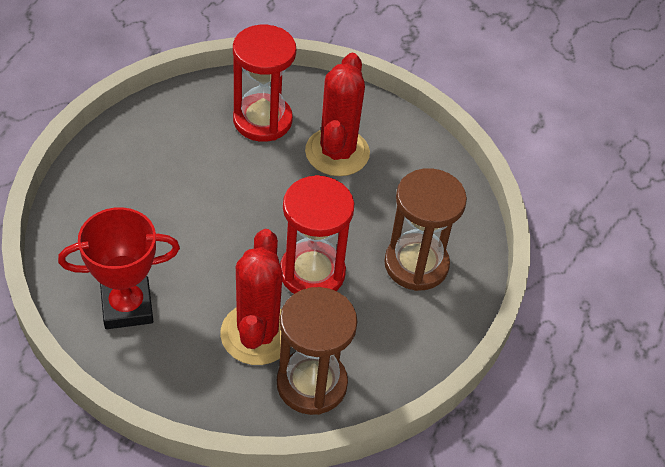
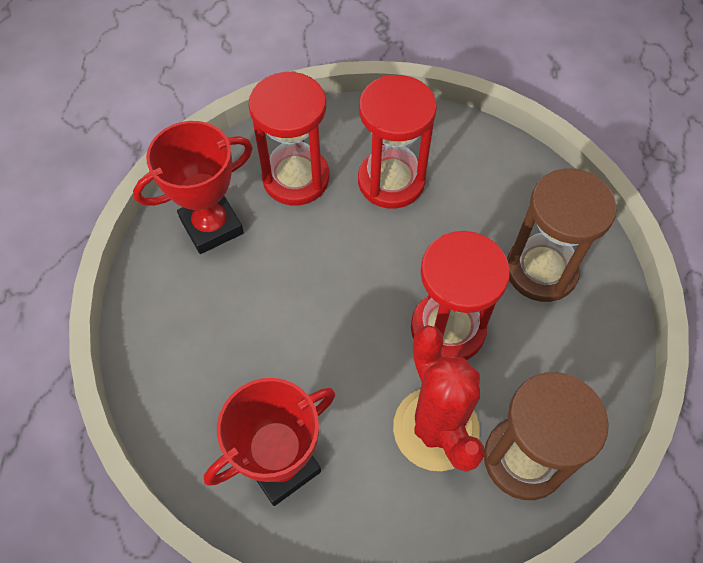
camera: 20 degrees left, 10 degrees up
(176, 127) = (211, 226): none -> red trophy
(337, 152) = (391, 181): red cactus -> red hourglass

